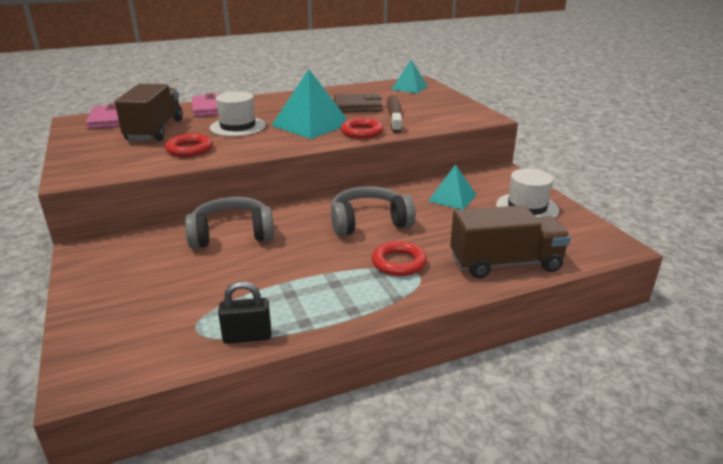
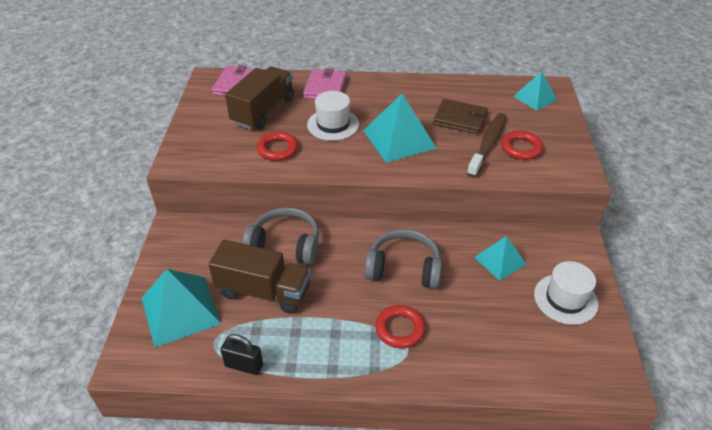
camera: 25 degrees right, 15 degrees up
(134, 314) = (180, 310): none -> turquoise pyramid
(362, 132) = (439, 165): red ring -> red ring (521, 148)
(505, 263) = (492, 365): brown truck -> brown truck (264, 291)

